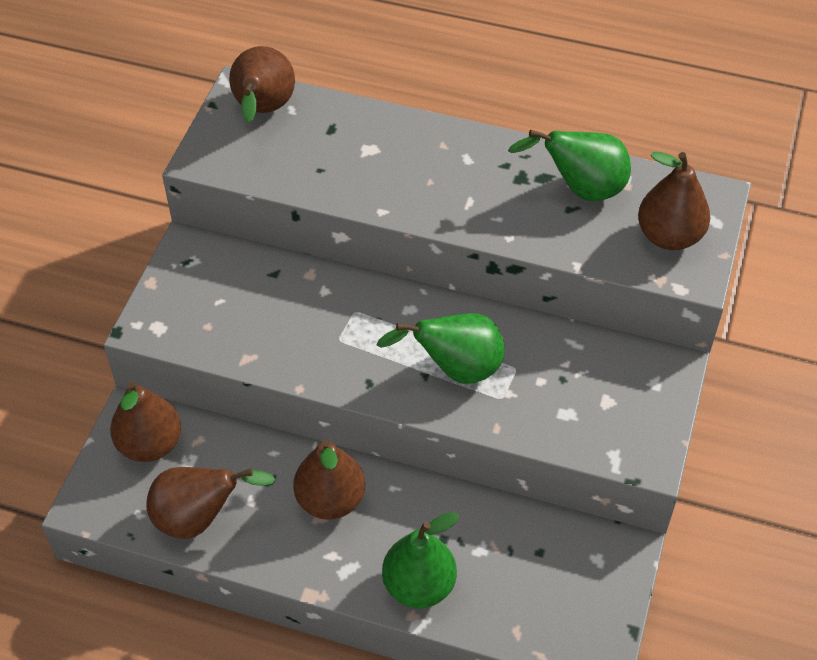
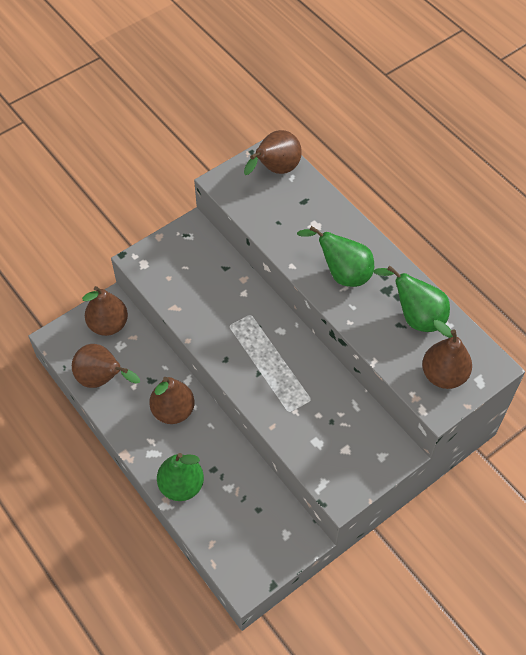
camera: 35 degrees right, 5 degrees up
(455, 369) = (277, 380): green pear -> green pear (342, 273)

